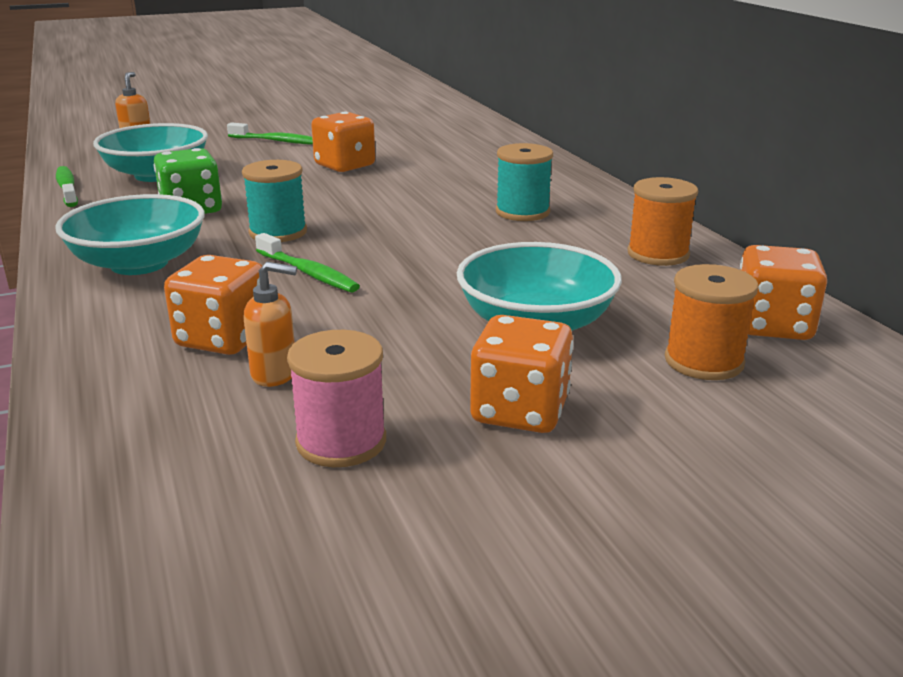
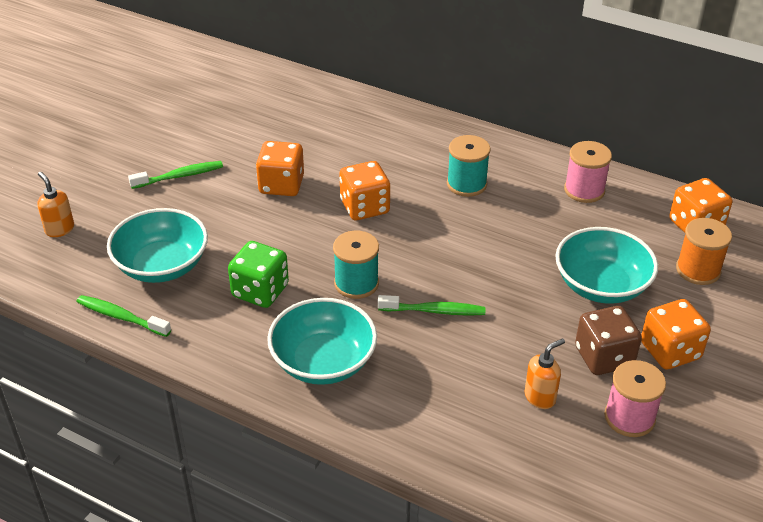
camera: 40 degrees left, 15 degrees up
(223, 338) = (476, 390): orange dice -> orange dice (364, 207)
(419, 378) = (604, 357): none -> brown dice
(658, 254) = (584, 190): orange spool -> pink spool

